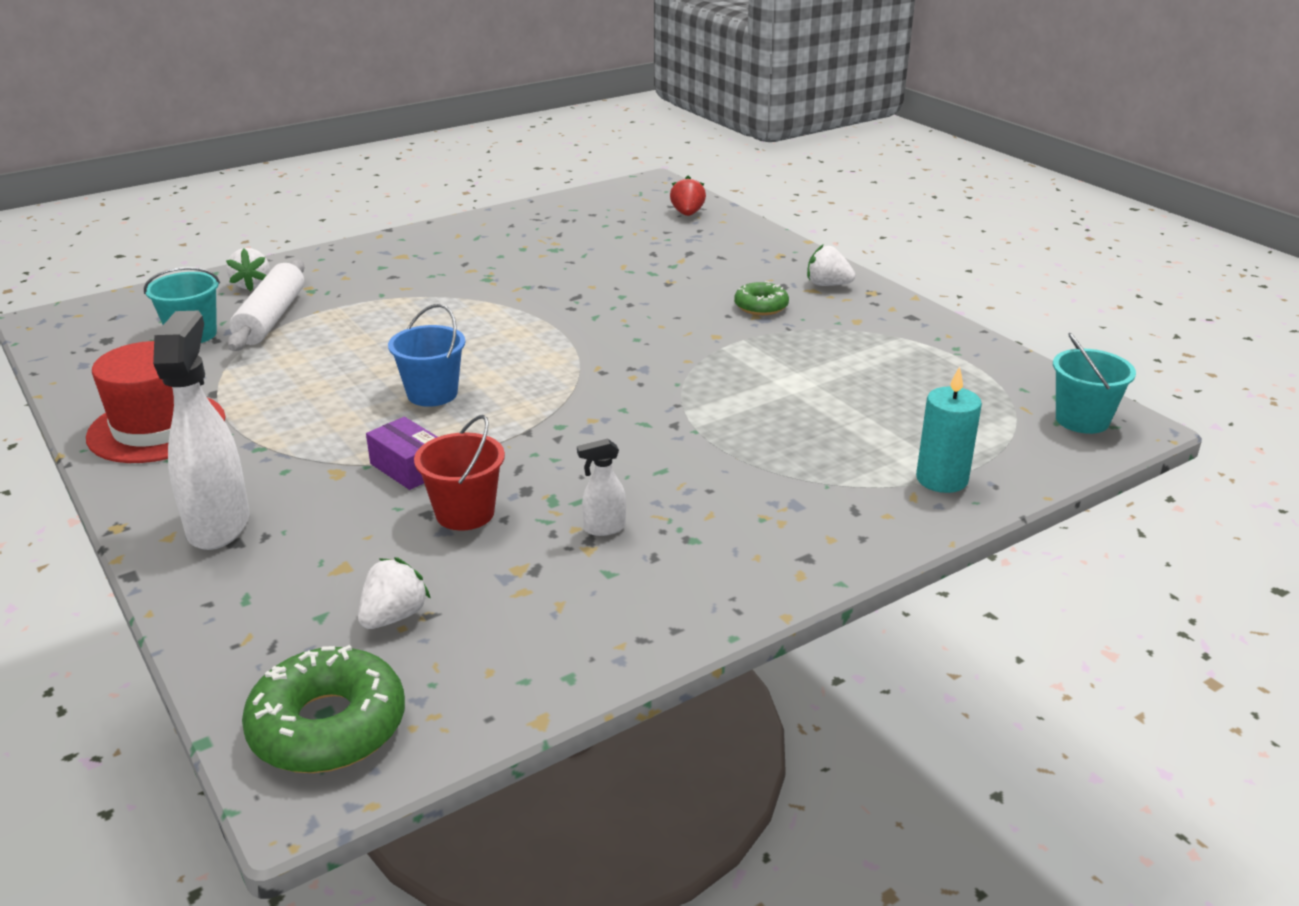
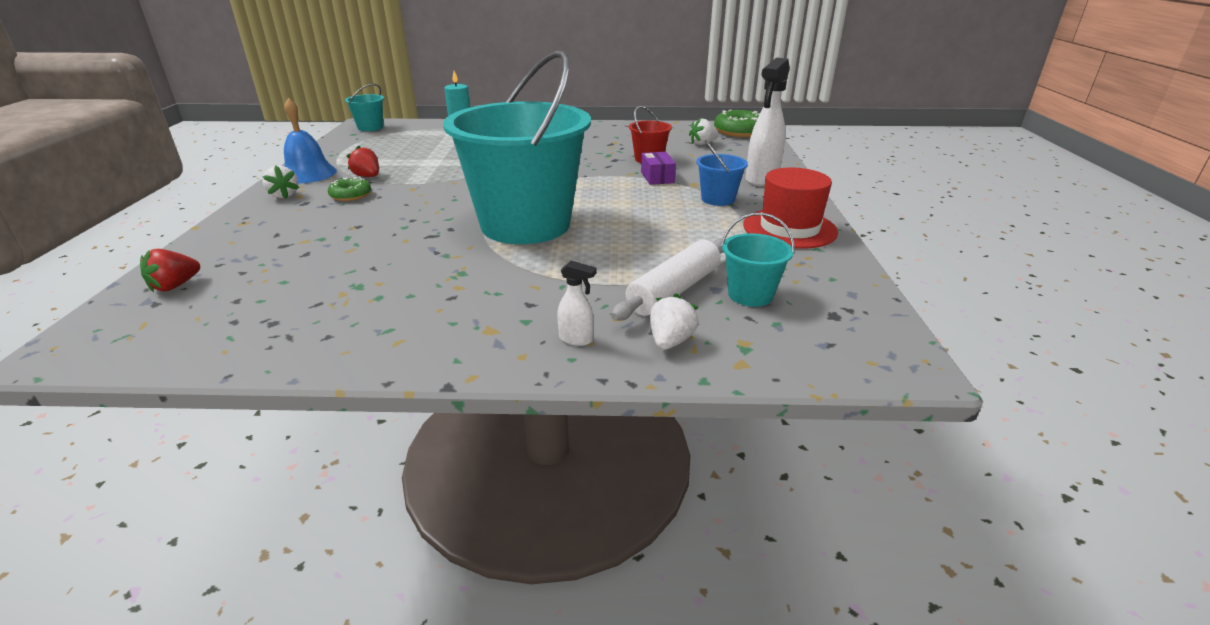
camera: 145 degrees left, 0 degrees up
(432, 394) = (610, 203): blue bucket -> blue bucket (718, 199)
(498, 334) = (525, 224): none -> turquoise bucket
(604, 528) = (601, 144): white spray bottle -> white spray bottle (576, 339)
(810, 333) = (367, 177): none -> red strawberry
(887, 313) = (308, 174): none -> blue bell

